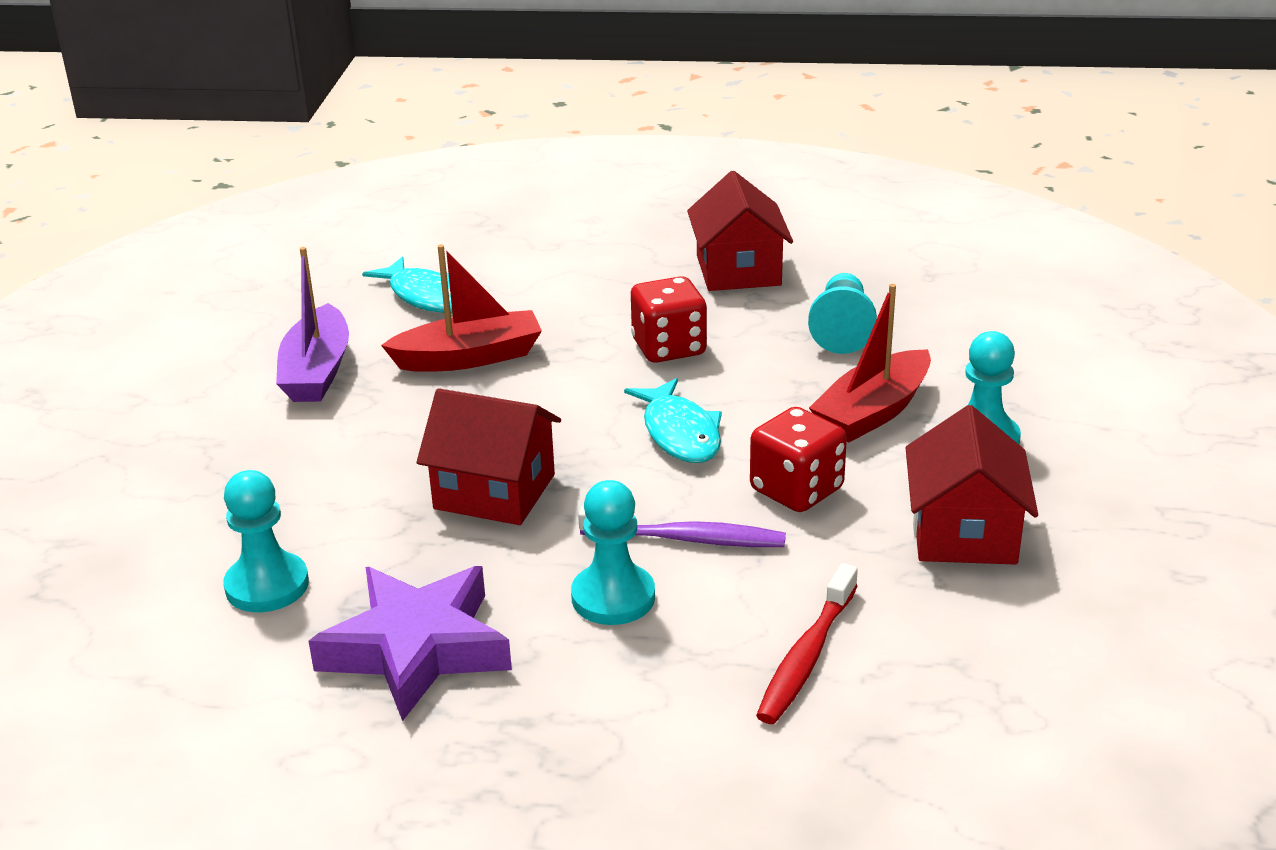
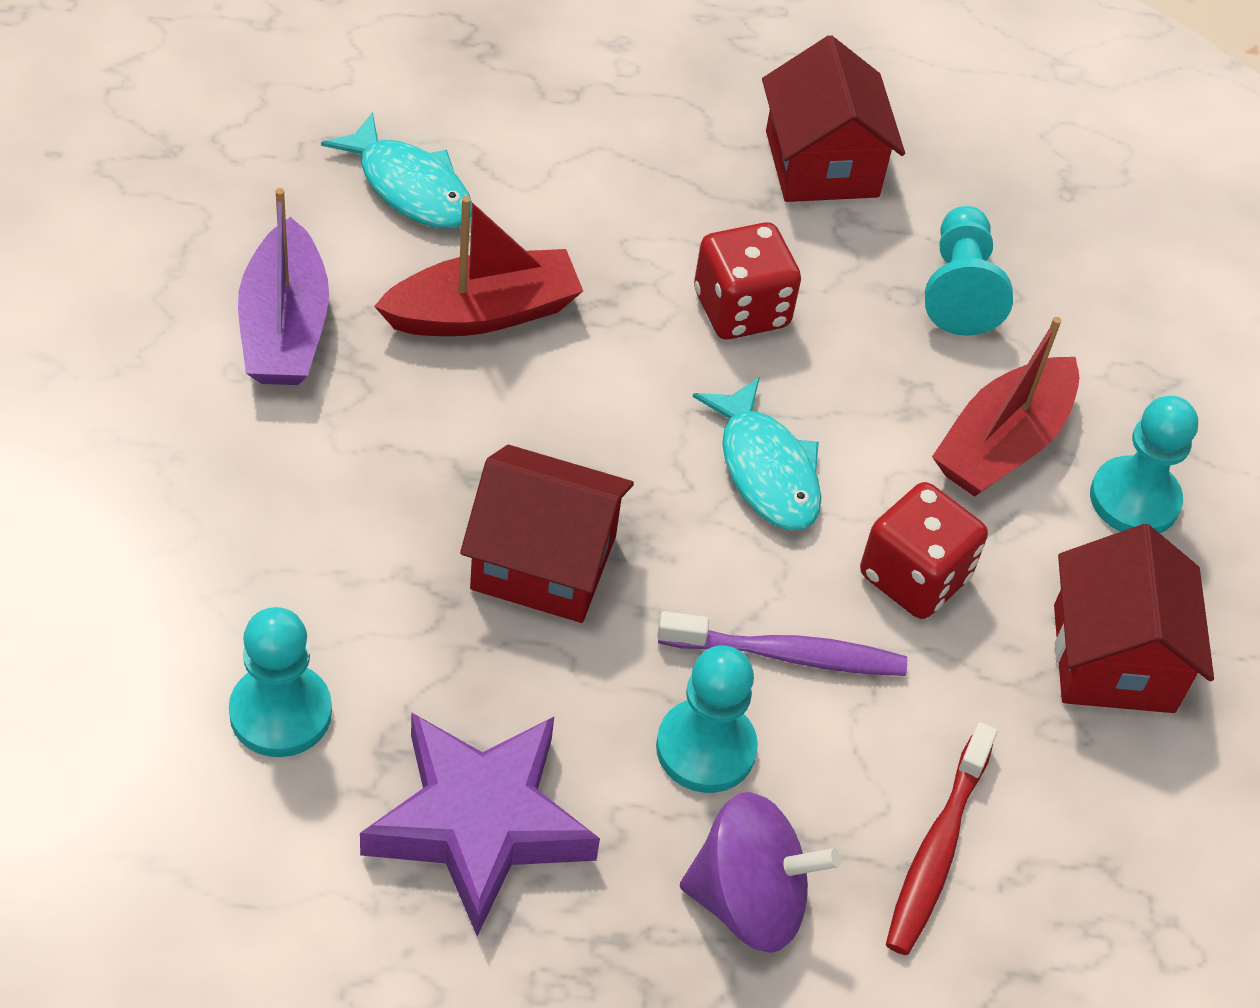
camera: 10 degrees left, 20 degrees up
(639, 692) = (749, 900): none -> purple spinning top

